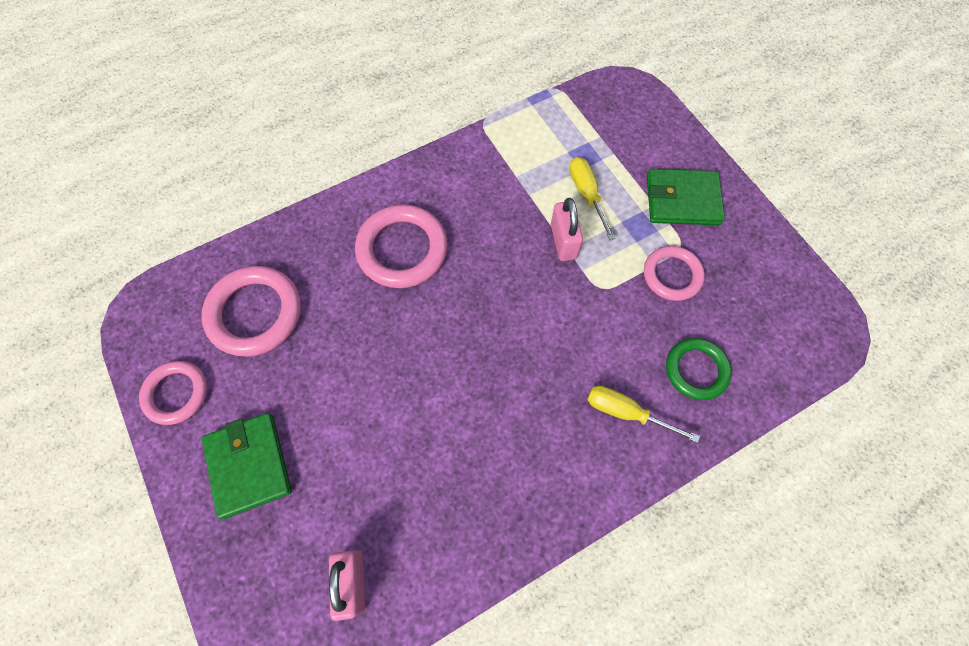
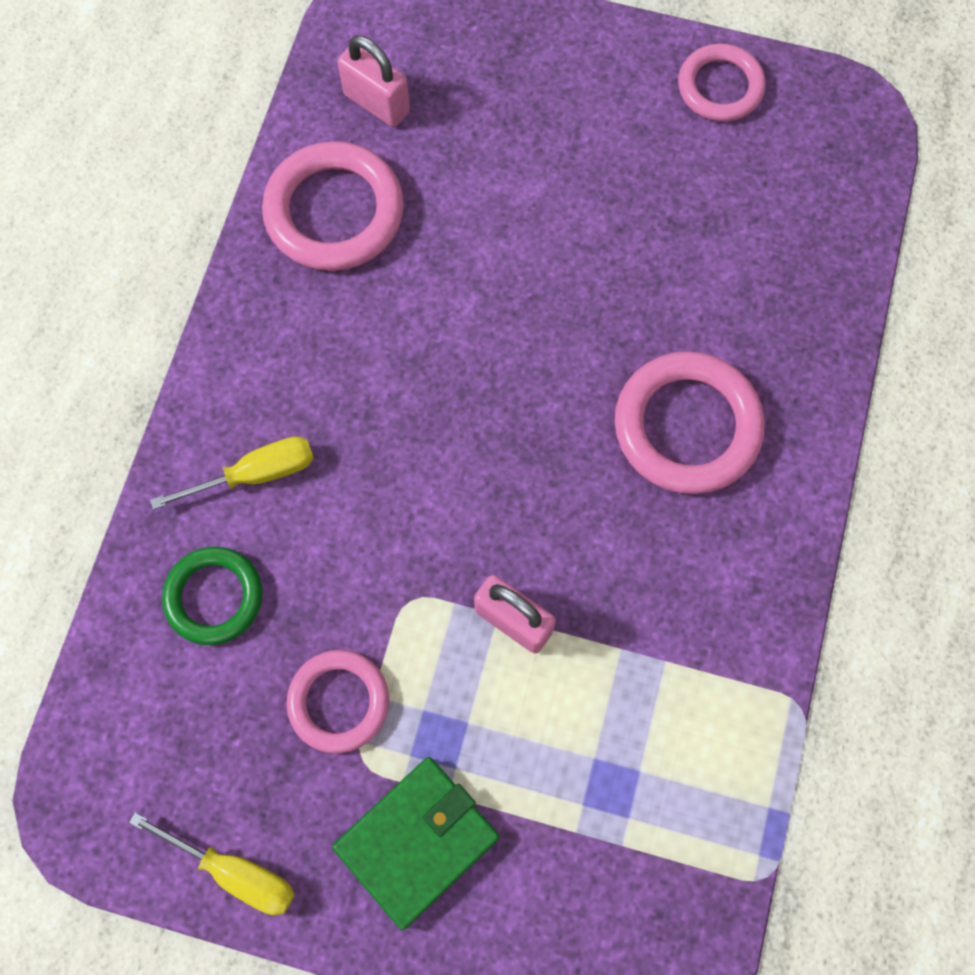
camera: 135 degrees right, 5 degrees up
(249, 465) = (575, 98): green wallet -> none
(255, 313) = (749, 215): pink ring -> pink ring (334, 212)
(586, 194) = (550, 723): yellow screwdriver -> yellow screwdriver (235, 871)

